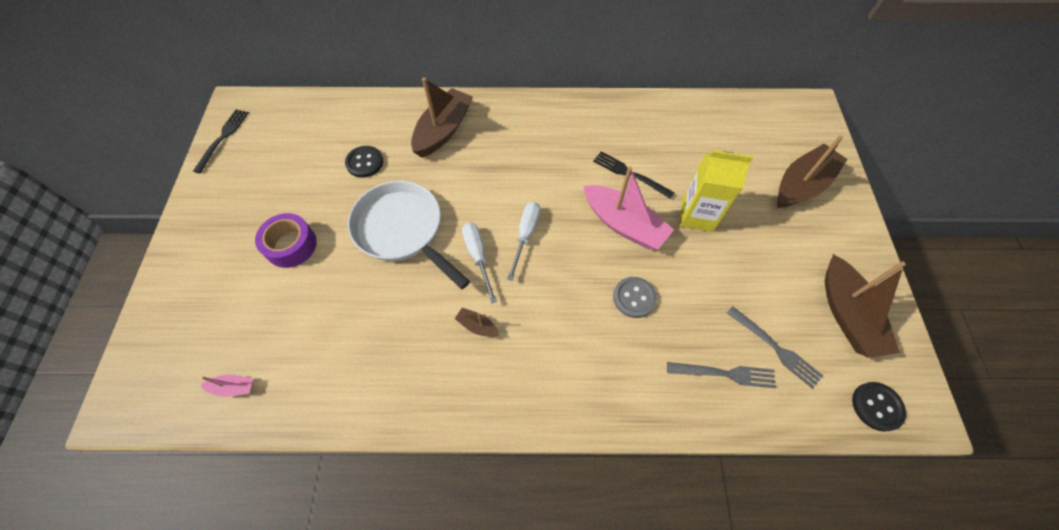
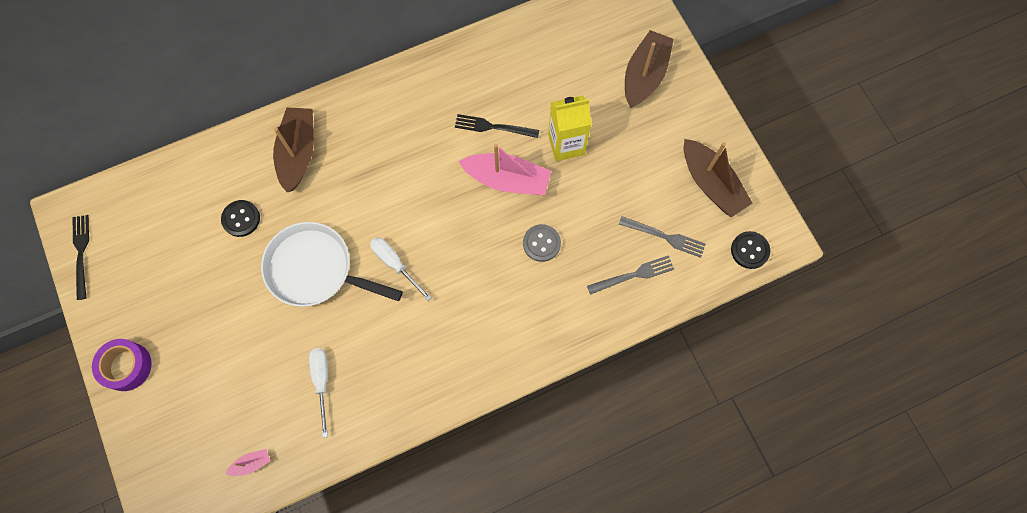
camera: 25 degrees left, 10 degrees up
(291, 245) = (222, 327): purple tape -> purple tape (126, 366)
(477, 326) = (425, 324): brown boat -> none
(526, 235) = (427, 227): white screwdriver -> white screwdriver (322, 382)

